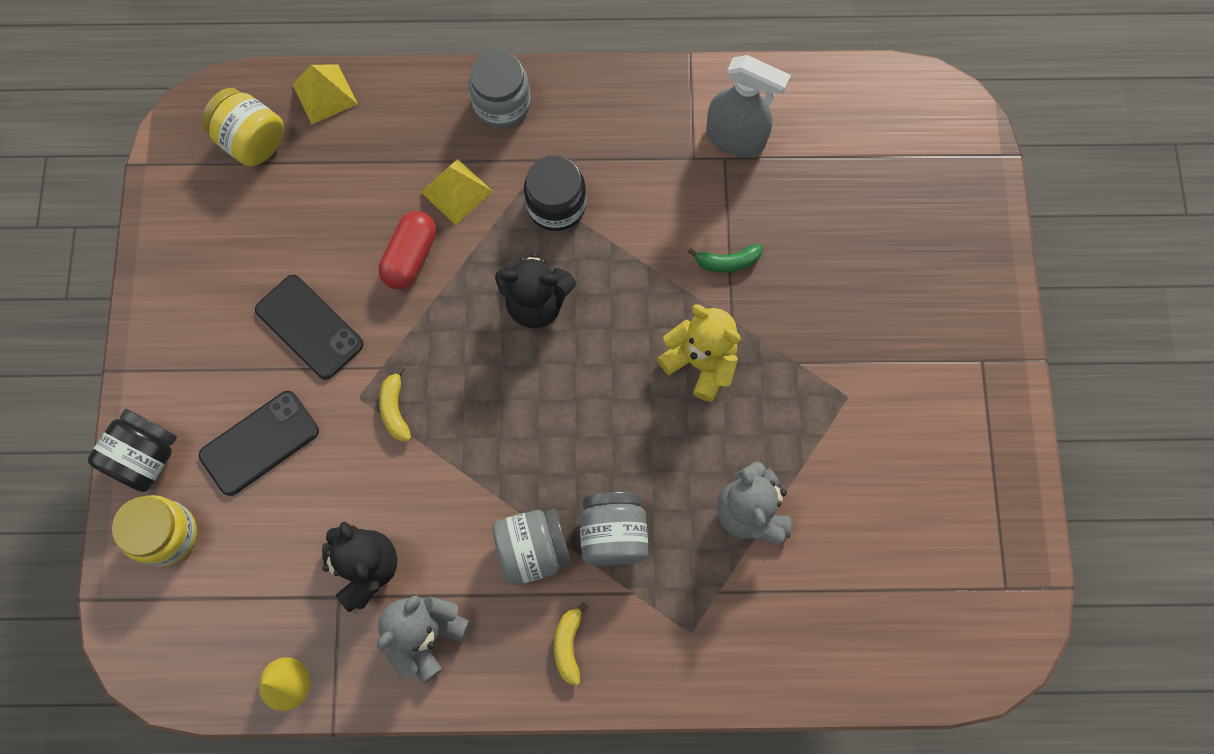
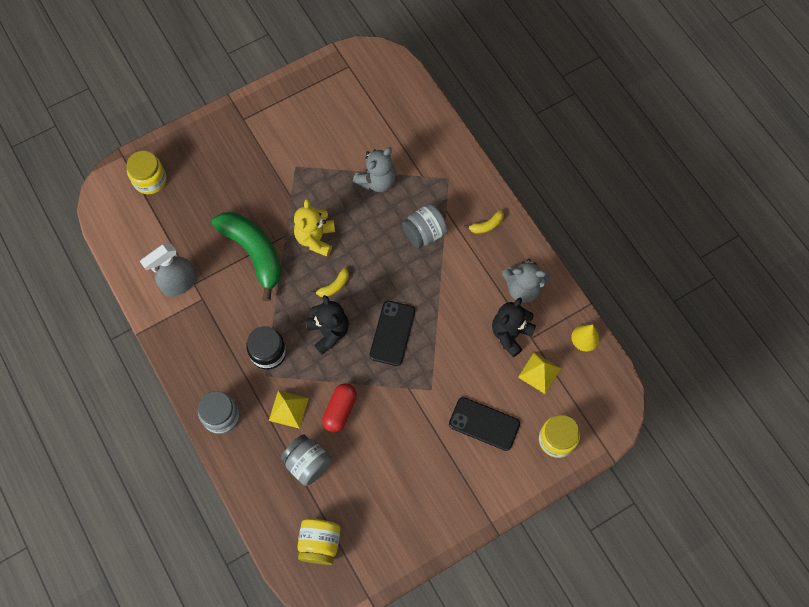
camera: 120 degrees left, 5 degrees down
(146, 457) = (527, 477): black jar -> none
(309, 327) = (409, 438): black phone -> black phone (392, 333)
(325, 94) = (267, 520): yellow pyramid -> yellow pyramid (539, 372)
(395, 409) = (426, 367): yellow banana -> yellow banana (334, 286)
(410, 257) = (340, 410): red capsule -> red capsule turned 60 degrees counterclockwise
(533, 549) = (454, 264): grey jar -> grey jar (307, 463)
(727, 262) = (254, 253): green banana -> green banana, size x2.45
(736, 138) = (179, 284): grey spray bottle -> grey spray bottle turned 120 degrees counterclockwise
(937, 174) = (150, 180): none -> yellow jar

